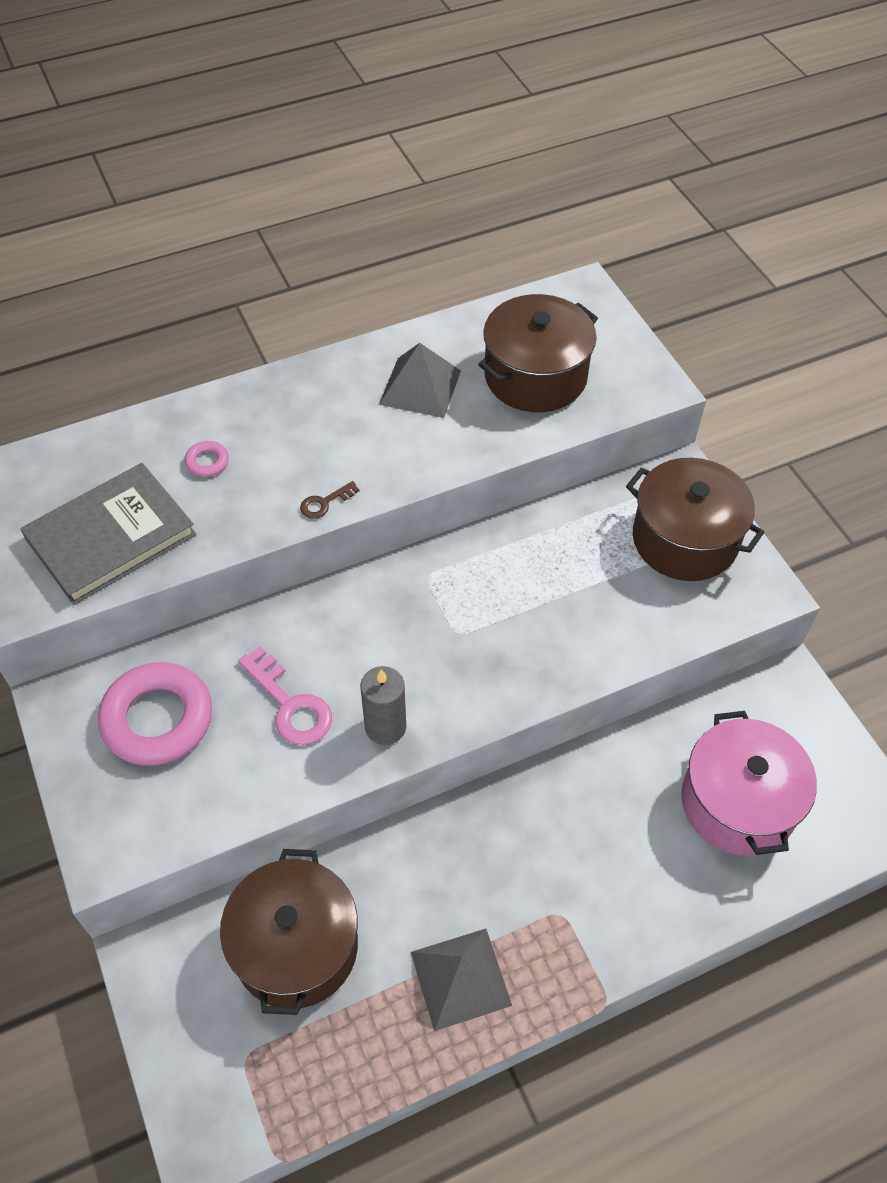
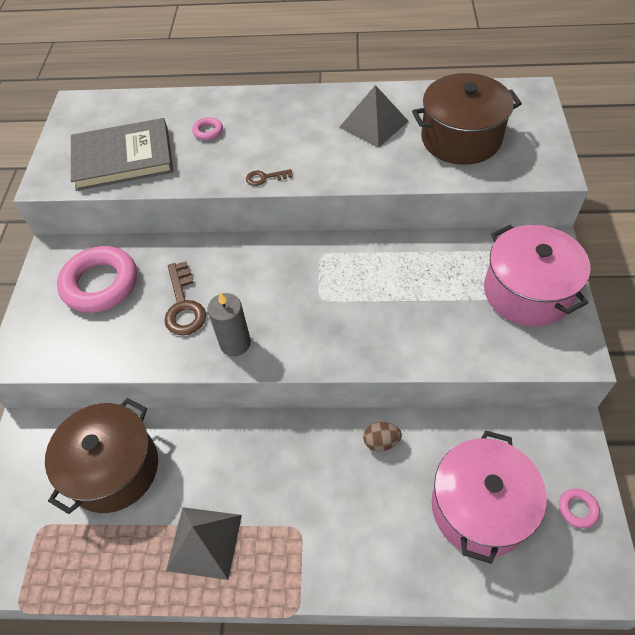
camera: 30 degrees right, 0 degrees up
(289, 704) = (183, 305): pink key -> brown key
(598, 776) = (381, 442): none -> brown egg
(685, 539) = (527, 292): brown pot -> pink pot
(833, 761) = (577, 509): none -> pink ring

